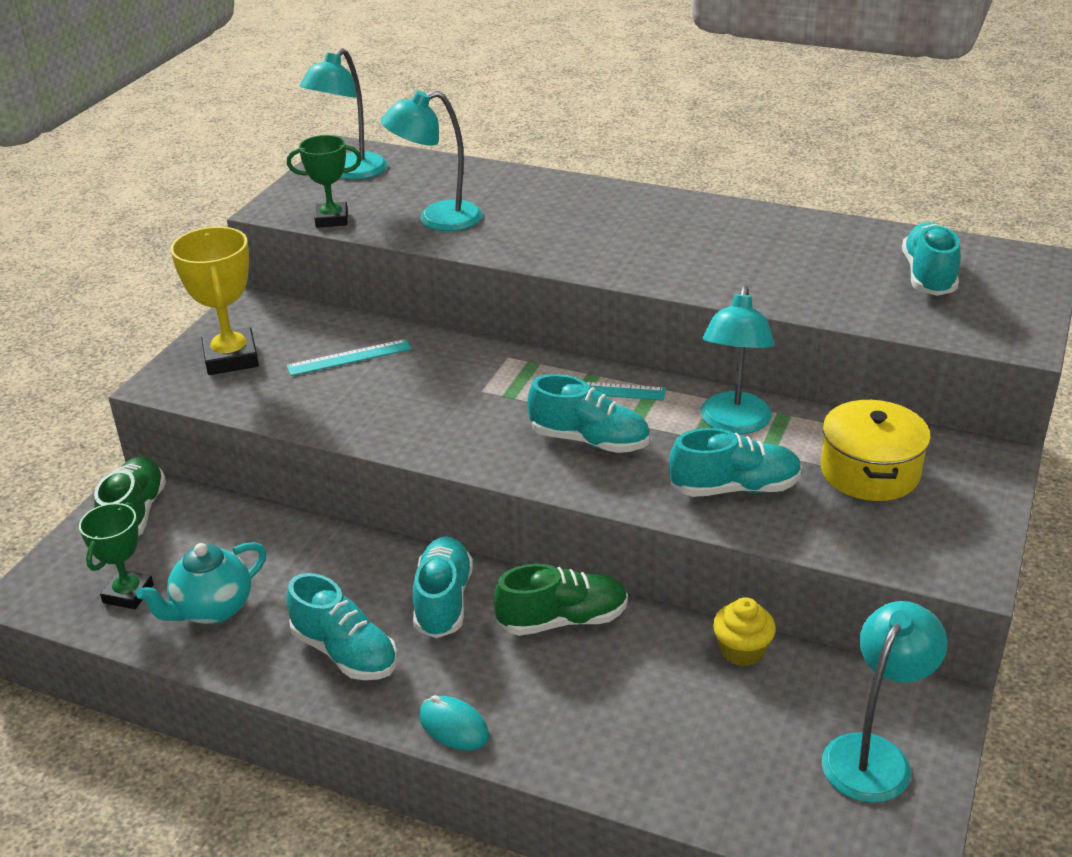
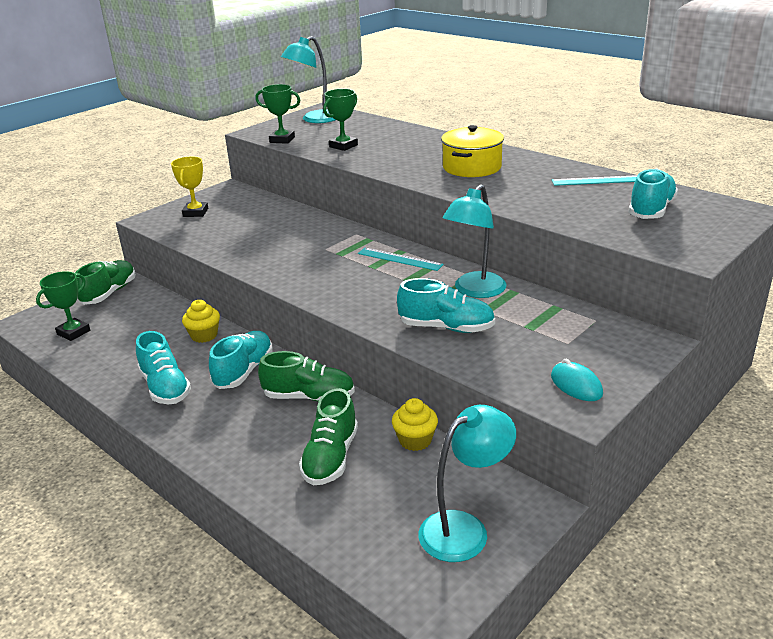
camera: 20 degrees right, 5 degrees down
(212, 610) = (110, 349): turquoise teapot -> none
(231, 358) = (195, 212): yellow trophy -> yellow trophy, size x0.66
(342, 556) = (204, 335): none -> yellow cupcake
(349, 357) = (261, 221): turquoise ruler -> turquoise ruler (597, 181)
(437, 219) = (343, 146): turquoise lamp -> green trophy
(453, 727) = (196, 443): turquoise mouse -> turquoise mouse (576, 385)
(589, 440) = (370, 285): turquoise shoe -> none
(650, 701) = (331, 457): none -> green shoe
(869, 471) = (551, 334): yellow pot -> yellow pot (472, 167)

